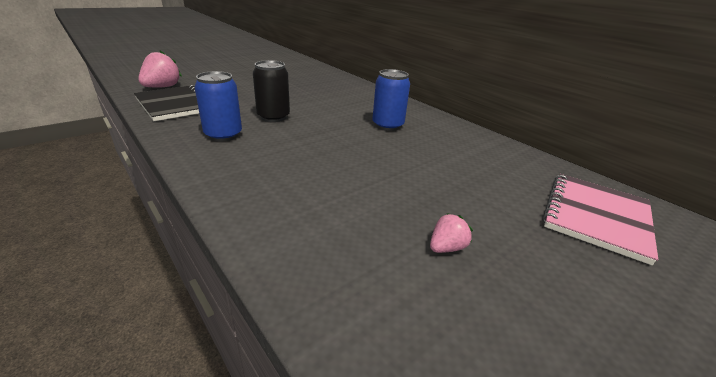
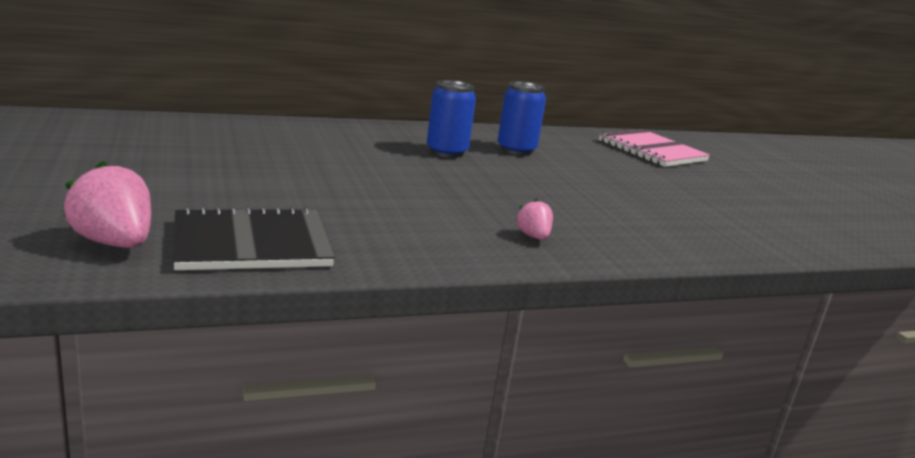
camera: 70 degrees left, 10 degrees down
(223, 135) = (422, 231): blue can -> blue can (516, 150)
(273, 117) = (374, 194): black can -> none
(446, 247) = (686, 199): pink strawberry -> pink strawberry (533, 236)

